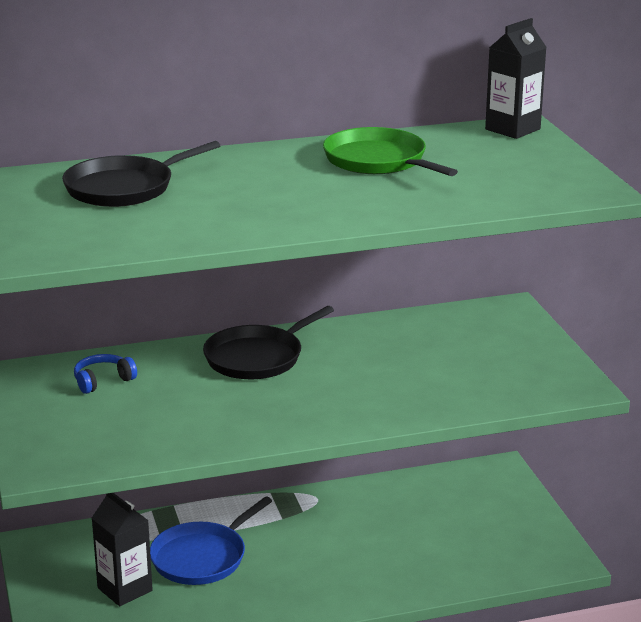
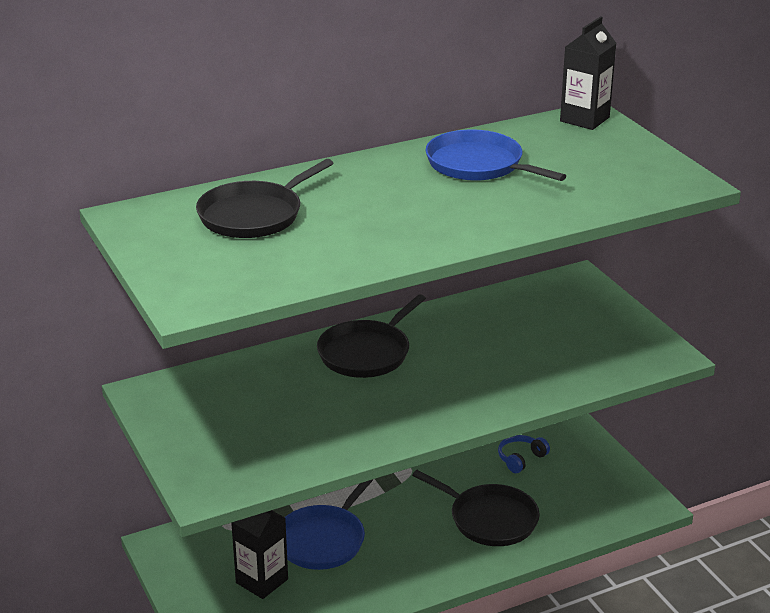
camera: 10 degrees left, 5 degrees up
(103, 381) = (230, 392): blue headphones -> blue headphones (521, 459)
(378, 161) = (478, 165): green pan -> blue pan
(385, 556) = (489, 519): none -> black pan

